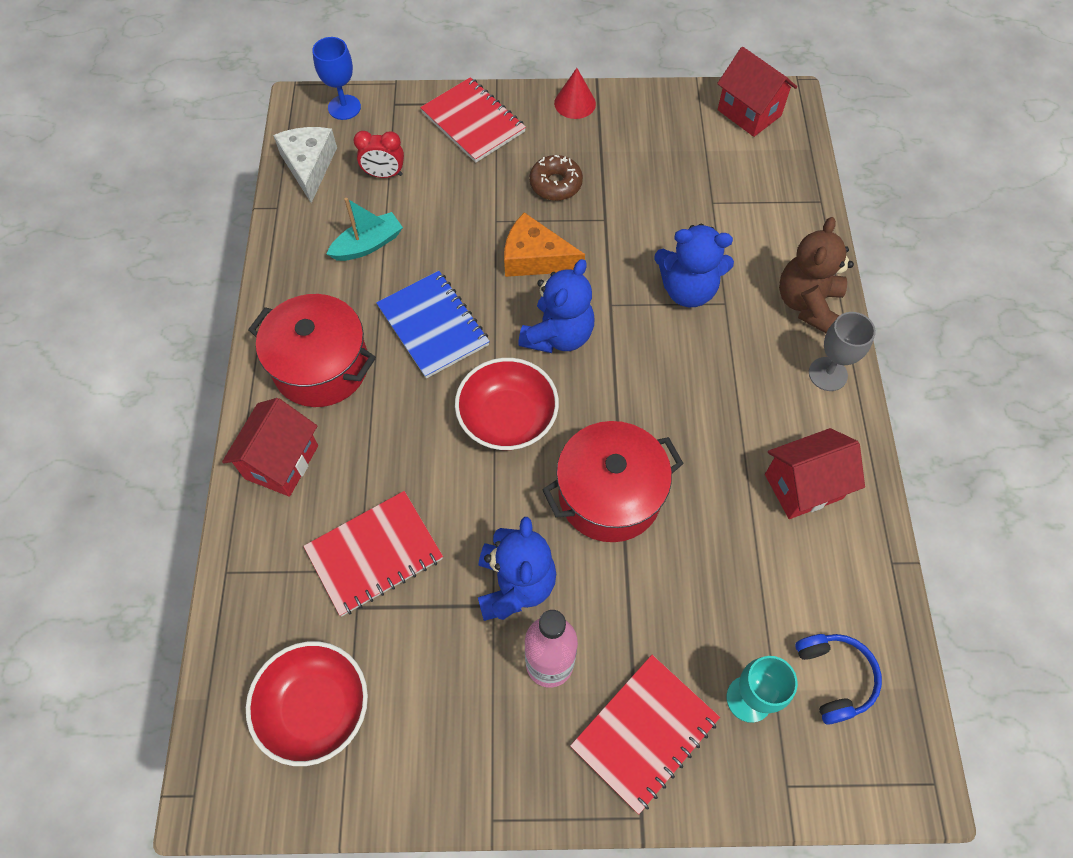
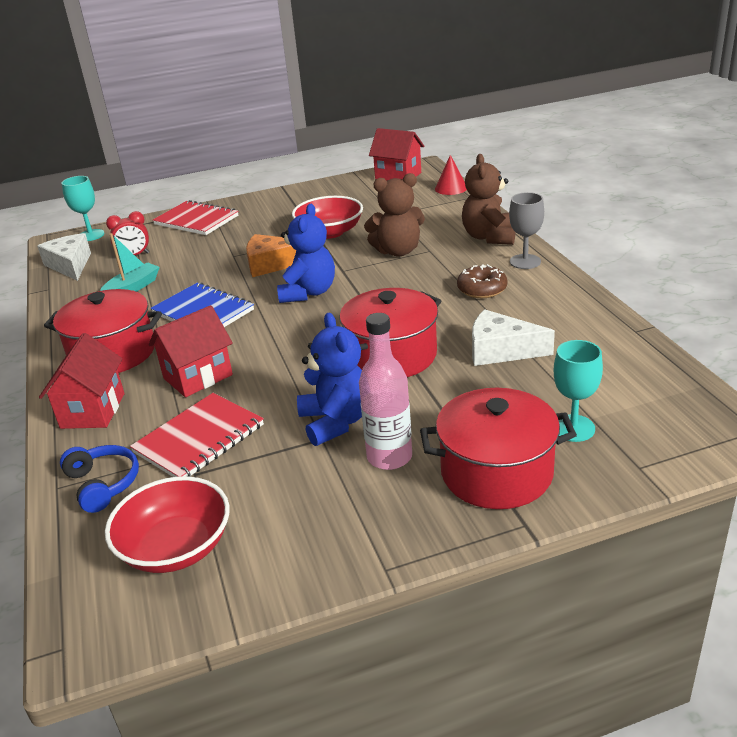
camera: 15 degrees left, 30 degrees down
(344, 107) = (91, 235): blue goblet -> turquoise goblet
(507, 418) = (286, 340): red bowl -> red bowl (330, 232)
(555, 184) = (272, 231): brown donut -> brown donut (482, 289)
(575, 103) = (270, 198): red cone -> red cone (451, 188)
(644, 732) = (496, 472): red notebook -> red pot
(688, 289) = (398, 251): blue teddy bear -> brown teddy bear
(729, 535) = (501, 350): none -> white cheese
(803, 486) = (542, 313): red house -> red house (198, 377)
(834, 677) = (634, 398): blue headphones -> blue headphones (103, 484)

